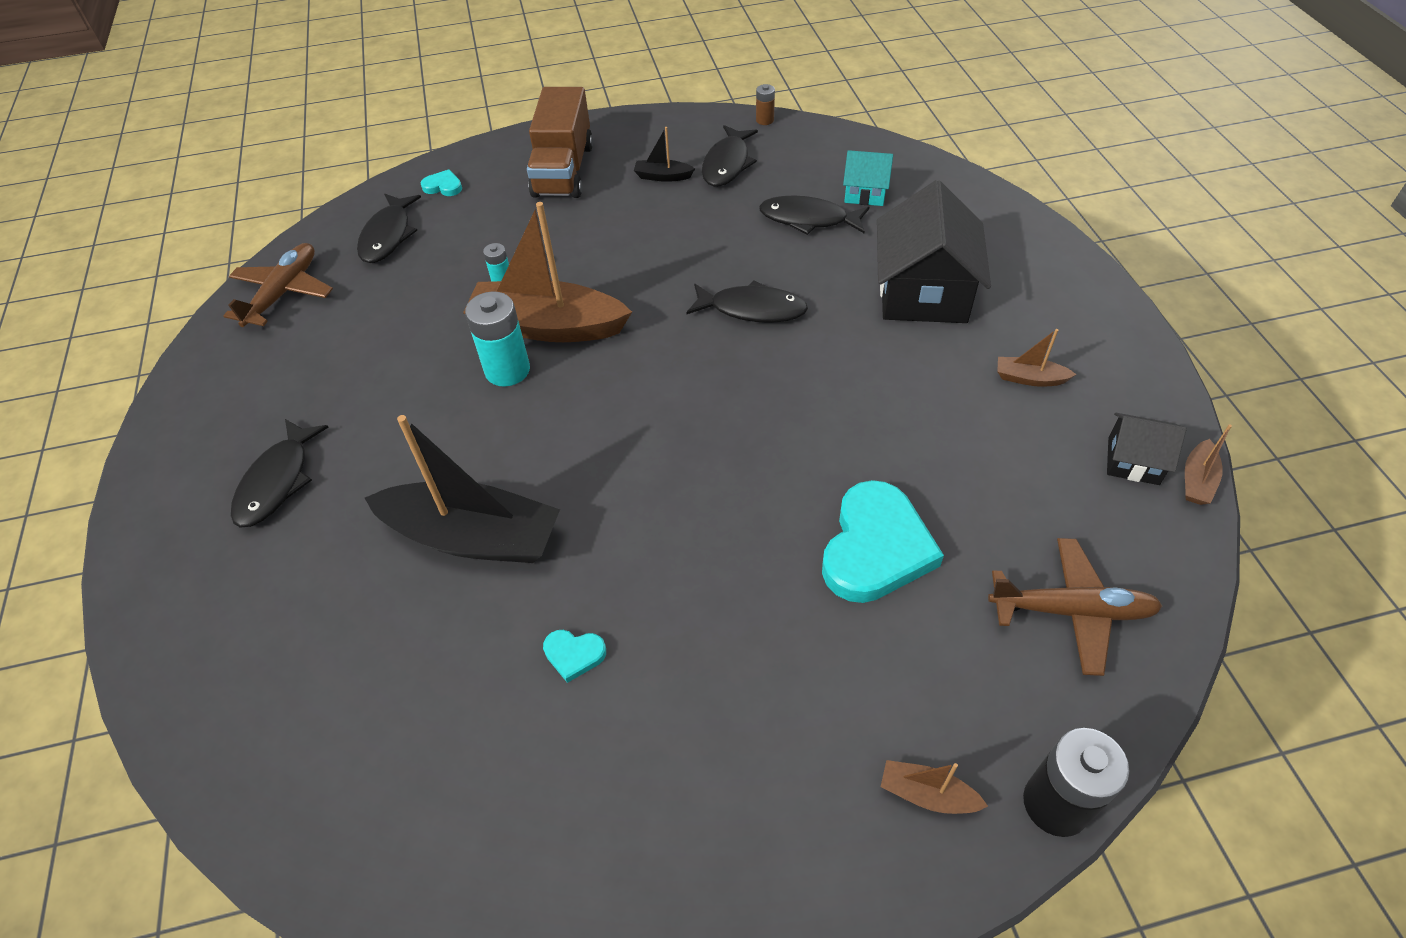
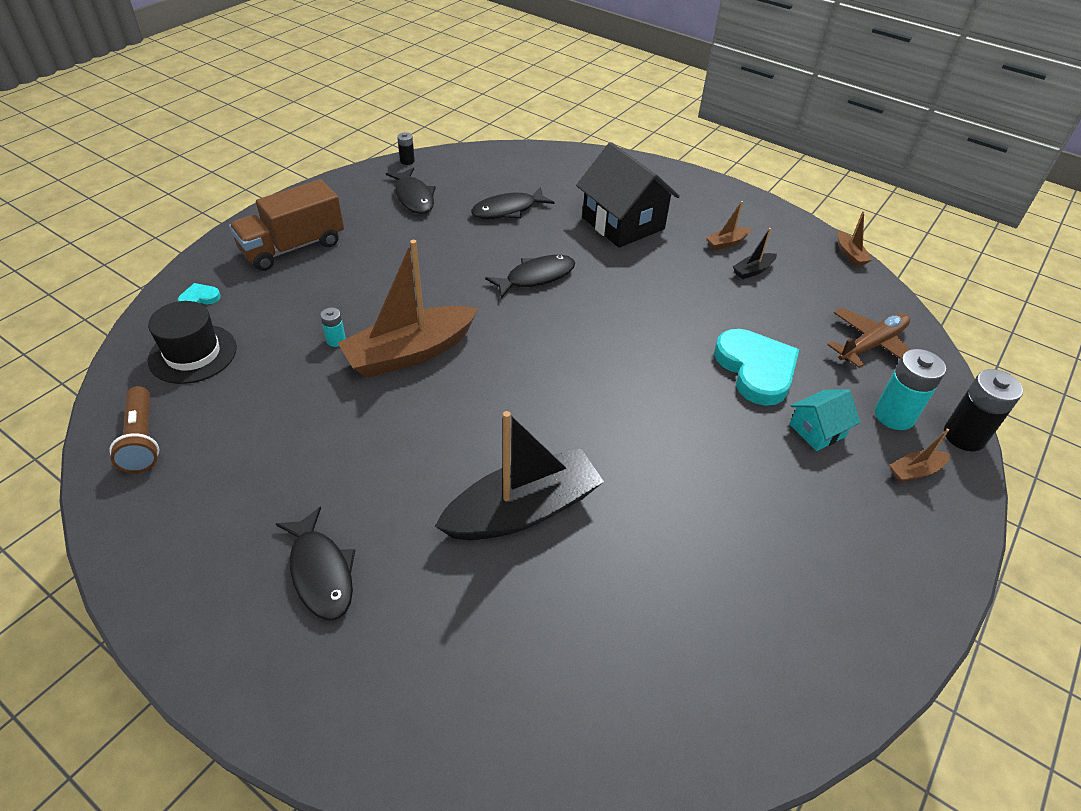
camera: 45 degrees left, 5 degrees down
(284, 292) = (142, 440): brown plane -> brown flashlight
(388, 236) = (193, 354): black fish -> black hat
(507, 370) = (415, 395): turquoise battery -> turquoise battery (894, 415)
(563, 170) = (293, 247): brown truck -> brown truck turned 90 degrees clockwise
(574, 654) = (672, 532): turquoise heart -> none
(663, 176) = (377, 222): black boat -> black boat (753, 271)
(764, 120) = (407, 161): brown battery -> black battery
(865, 193) = (524, 181): turquoise house -> turquoise house (817, 430)
(1133, 461) = (816, 260): black house -> none

